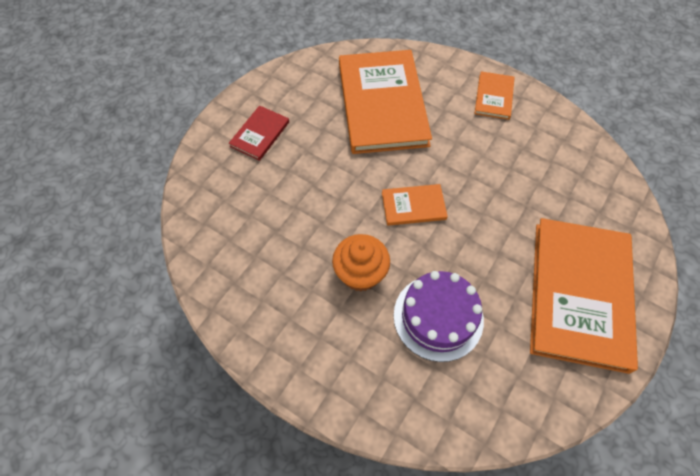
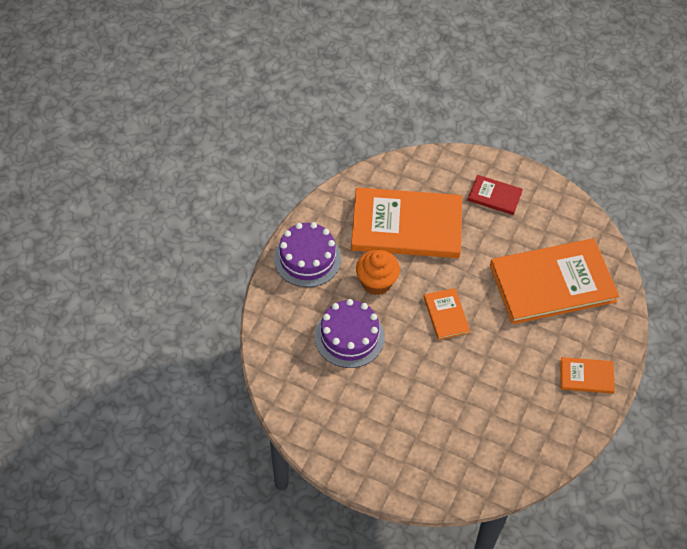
camera: 80 degrees right, 5 degrees down
(311, 355) = (307, 258): none -> purple cake
(579, 294) = (385, 438): orange book -> orange book (406, 226)

